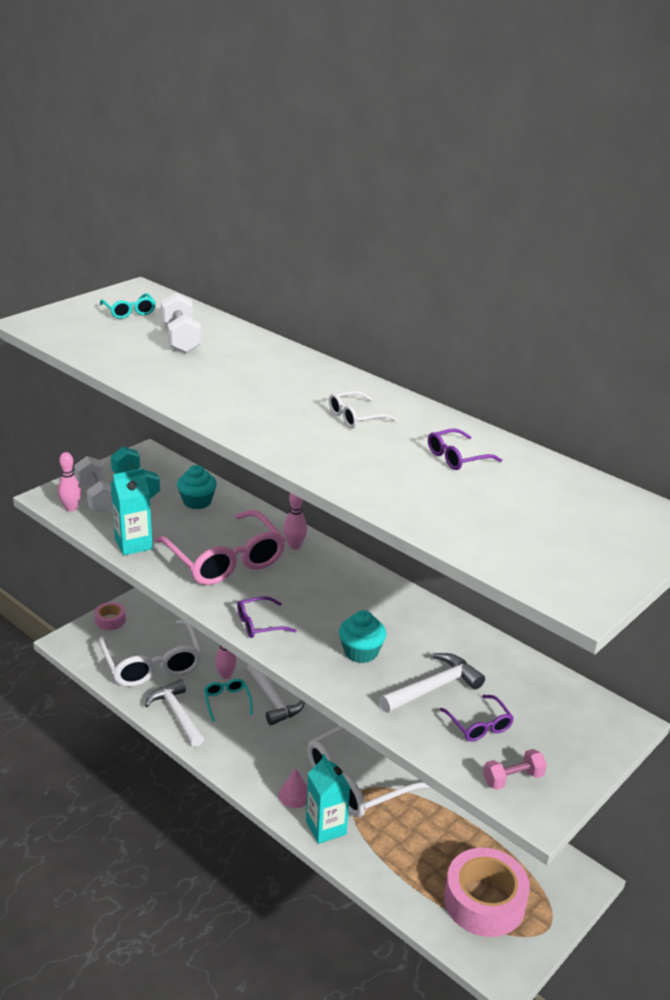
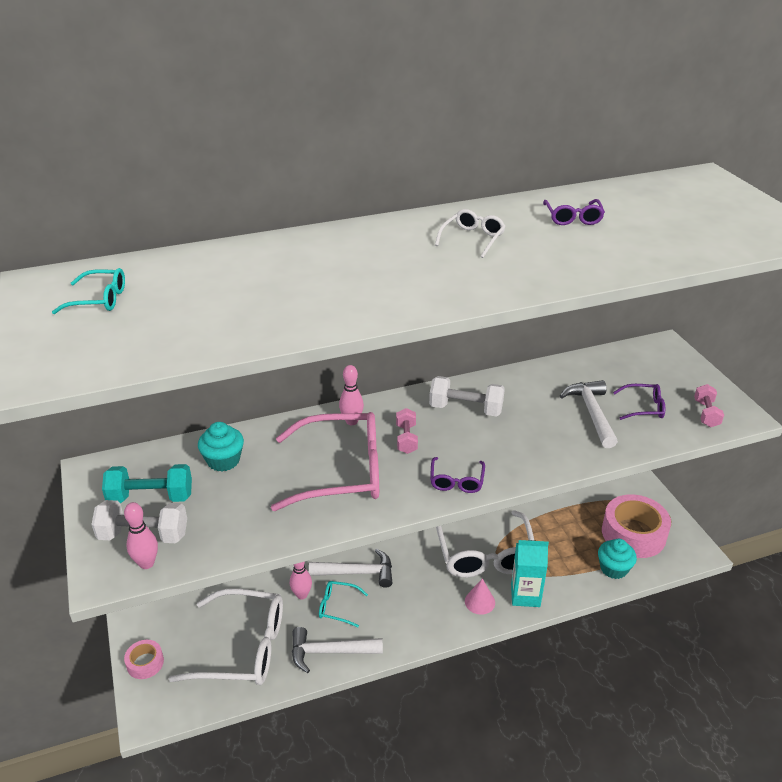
camera: 60 degrees left, 5 degrees up
(133, 544) = (263, 530): turquoise carton -> none
(181, 338) = (212, 284): white dumbbell -> white dumbbell (465, 409)
(294, 581) = (406, 439): none -> pink dumbbell
(356, 417) = (472, 239): white glasses -> white glasses turned 150 degrees counterclockwise
(361, 652) = (529, 435): turquoise cupcake -> turquoise cupcake (613, 568)

